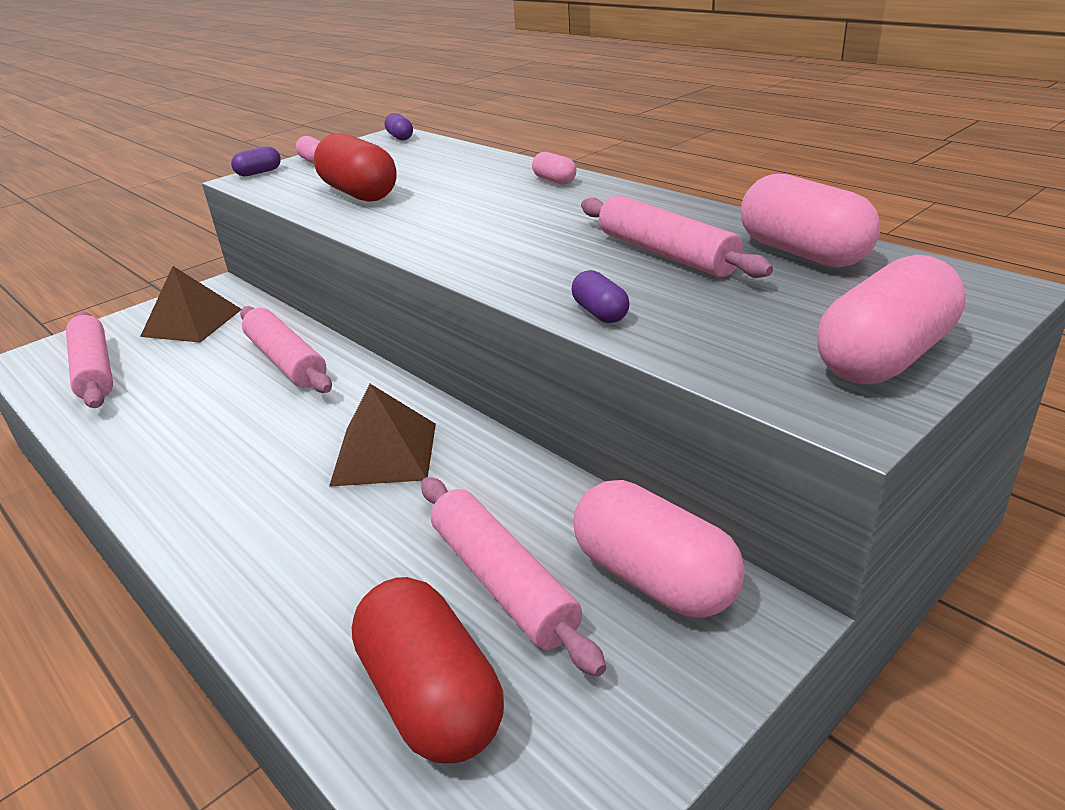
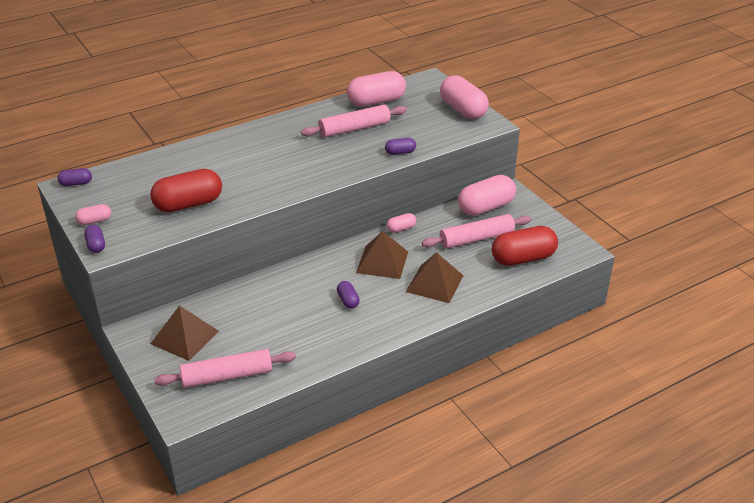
camera: 80 degrees left, 5 degrees up
(260, 438) = (348, 301): none -> purple capsule
(286, 361) = (270, 293): pink rolling pin -> none
(312, 539) = (434, 283): none -> brown pyramid
(554, 180) = (232, 140): pink capsule -> pink capsule (401, 229)

